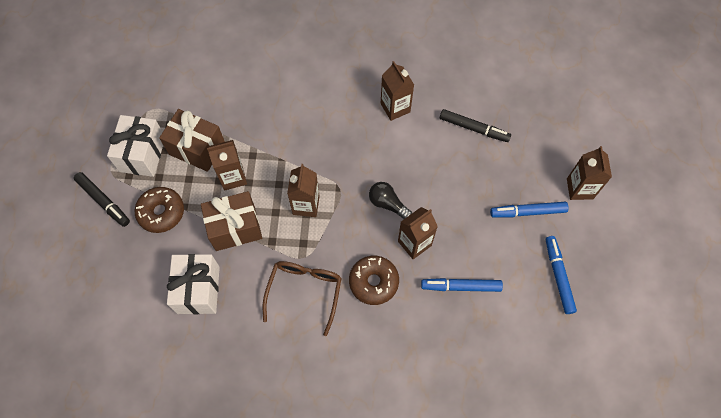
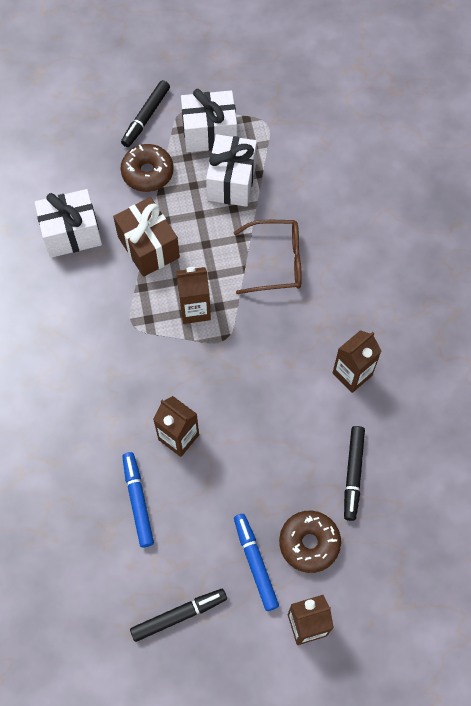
camera: 75 degrees right, 0 degrees up
(197, 149) = (231, 182): brown gift -> white gift
(233, 177) = (207, 227): brown carton -> none
(304, 292) = (93, 336): brown glasses -> brown glasses (276, 262)
(373, 282) = (120, 404): brown donut -> brown donut (309, 543)
(387, 204) = (220, 396): black light bulb -> none
(558, 276) = (179, 615): blue marker -> black marker

